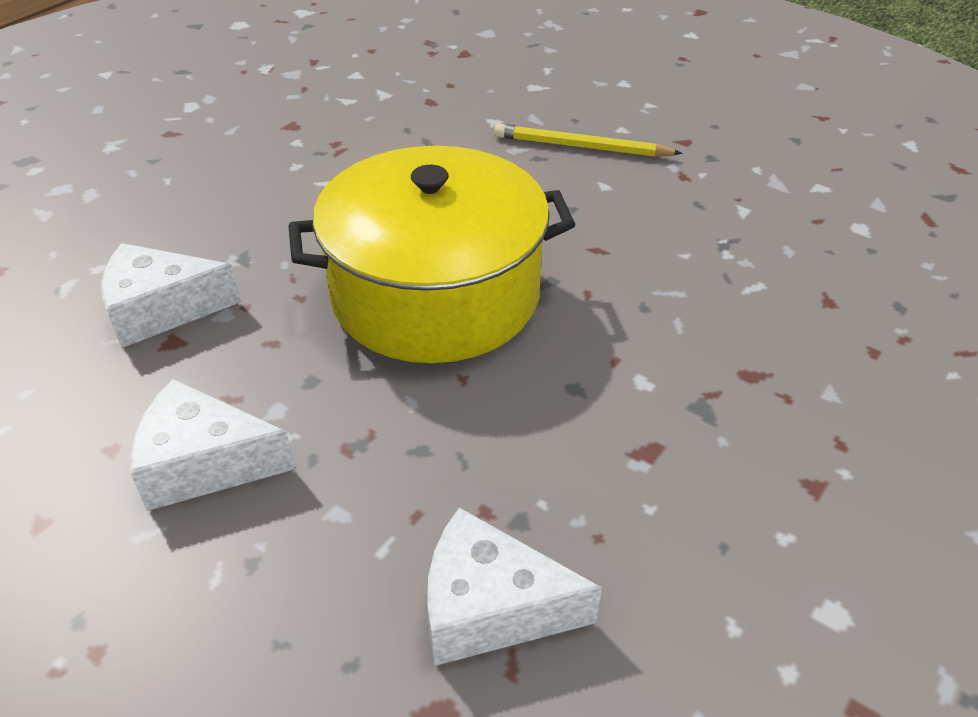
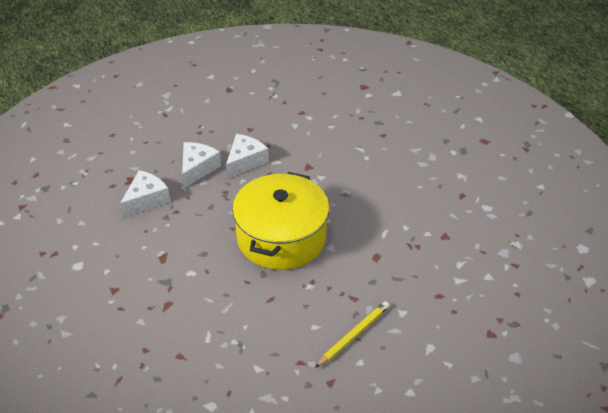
camera: 120 degrees right, 0 degrees up
(161, 309) = (328, 167): white cheese -> white cheese (197, 169)

